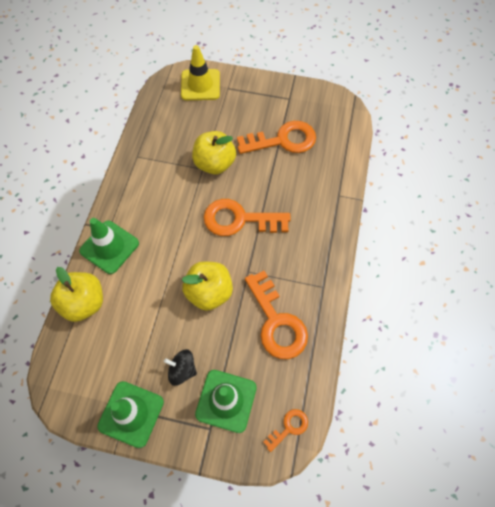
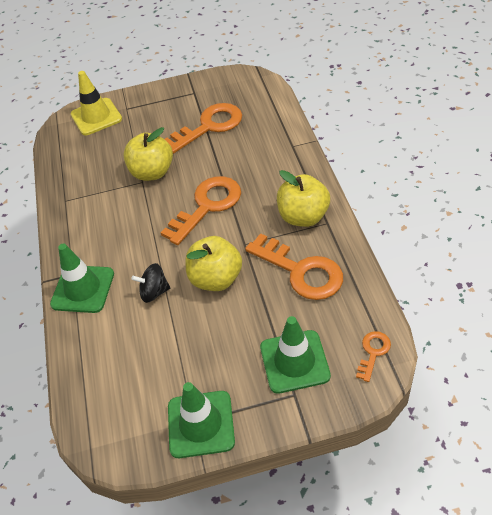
camera: 20 degrees left, 15 degrees down
(84, 303) = (85, 350): yellow apple -> yellow apple (303, 217)
(182, 370) = (231, 358): black spinning top -> black spinning top (154, 292)
(239, 219) = (207, 206): orange key -> orange key turned 150 degrees clockwise

